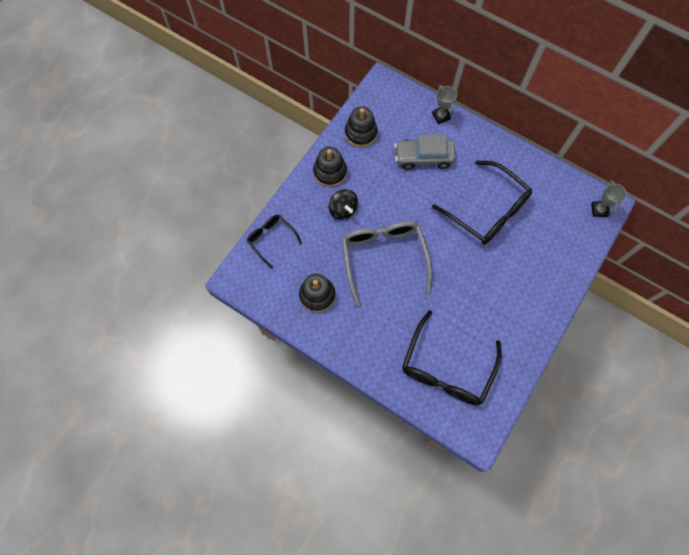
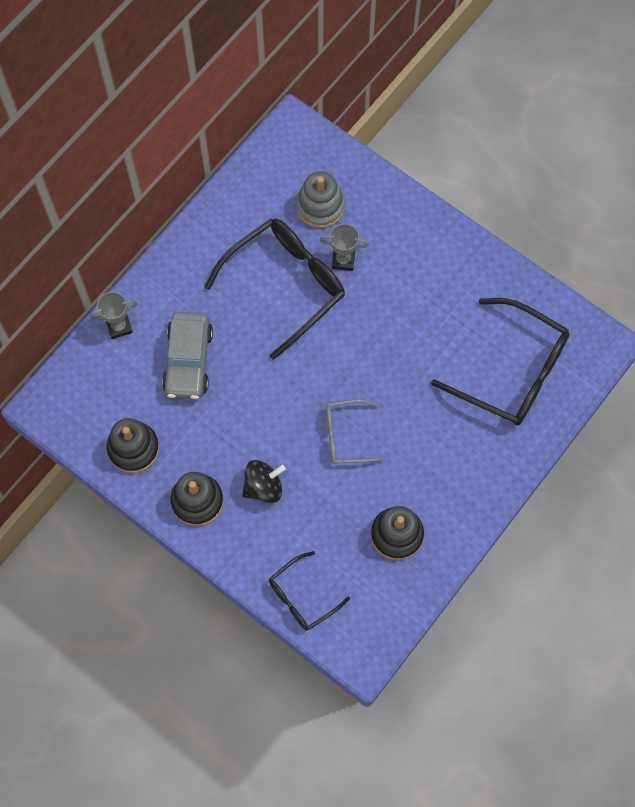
camera: 85 degrees left, 0 degrees up
(384, 258) = (346, 436): grey glasses -> grey glasses, size x0.55
(551, 227) = (320, 206): none -> grey stacking toy
(599, 210) = (299, 141): grey trophy -> grey trophy (343, 260)

